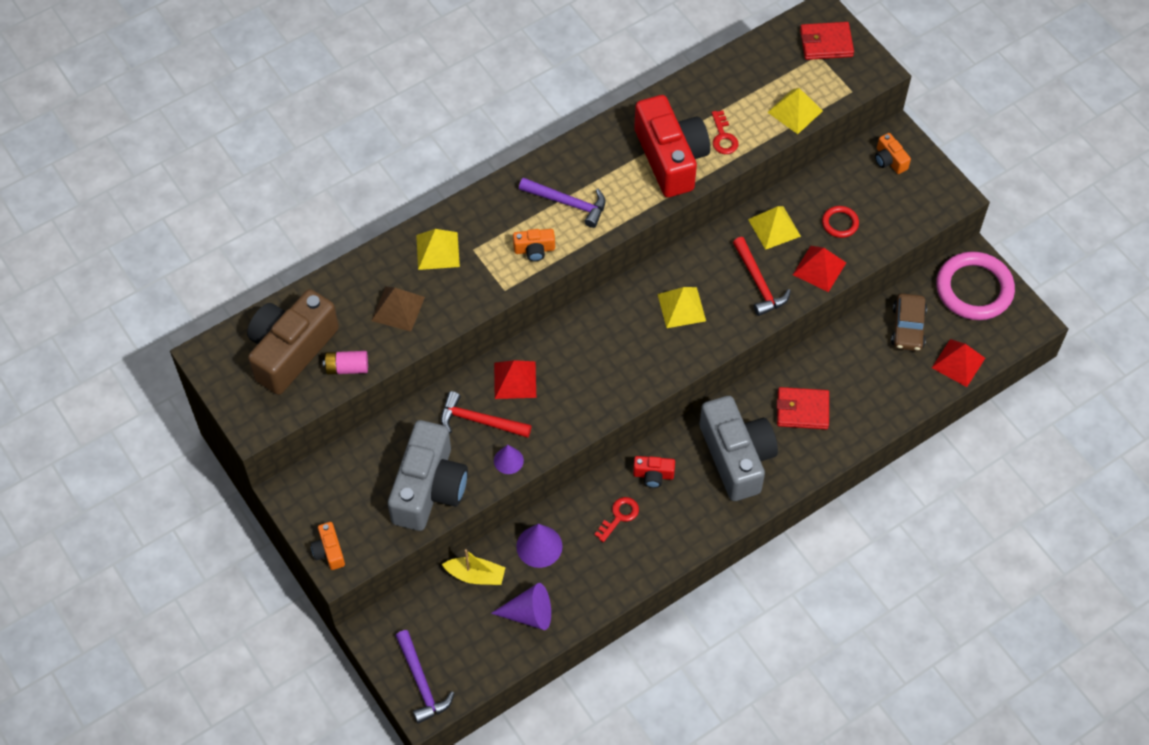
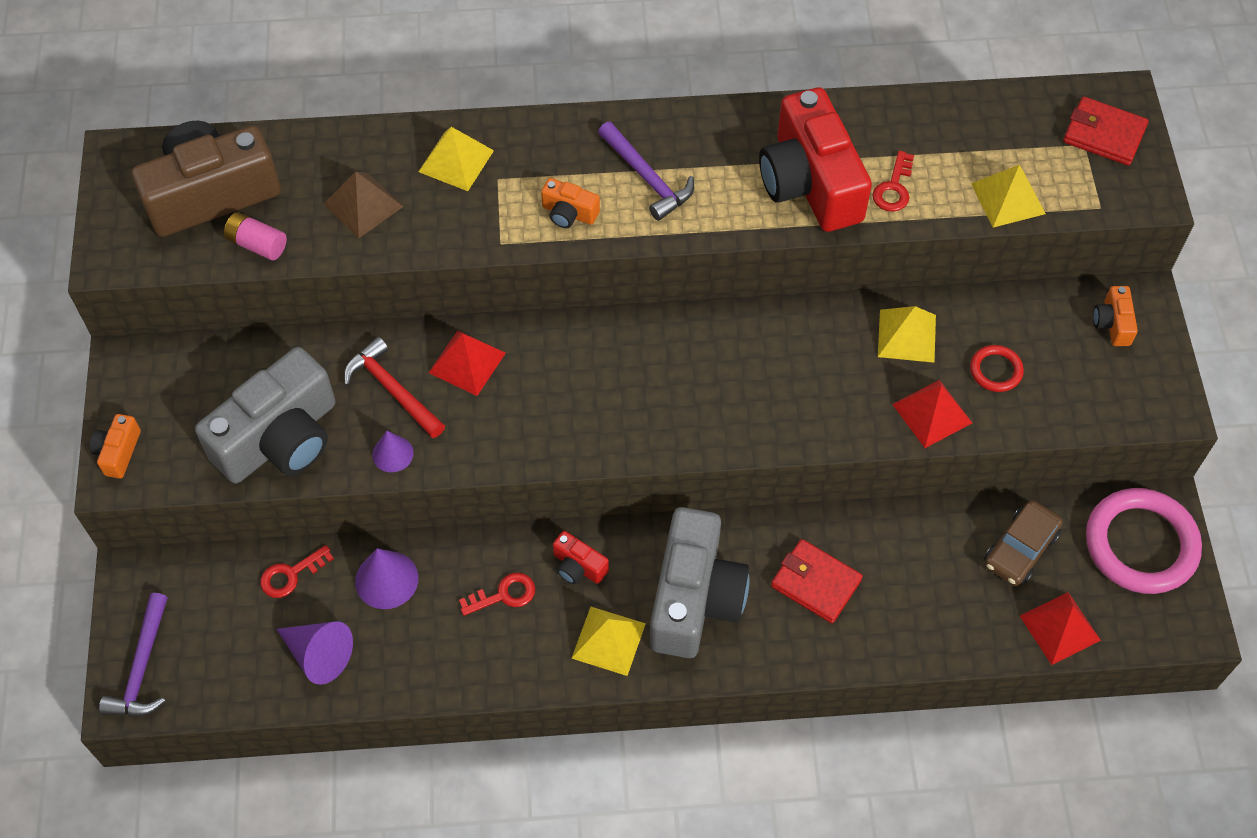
camera: 30 degrees right, 0 degrees up
(476, 575) = (291, 575): yellow boat -> red key
(670, 158) = (810, 183): red camera -> red camera turned 150 degrees clockwise
(681, 307) = (725, 376): yellow pyramid -> yellow pyramid (608, 640)
(758, 283) = (841, 393): red hammer -> none

